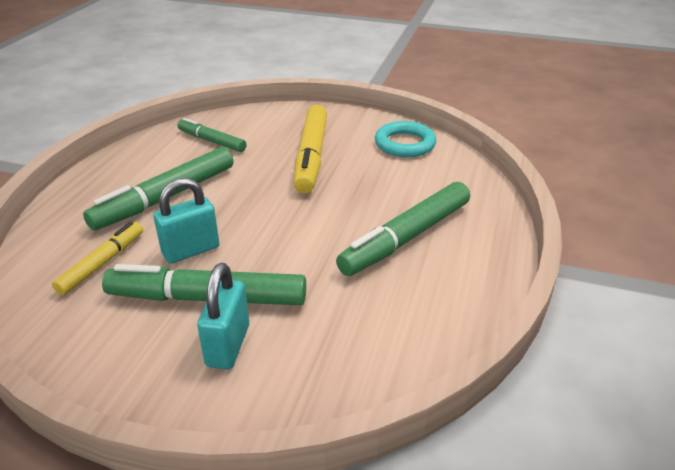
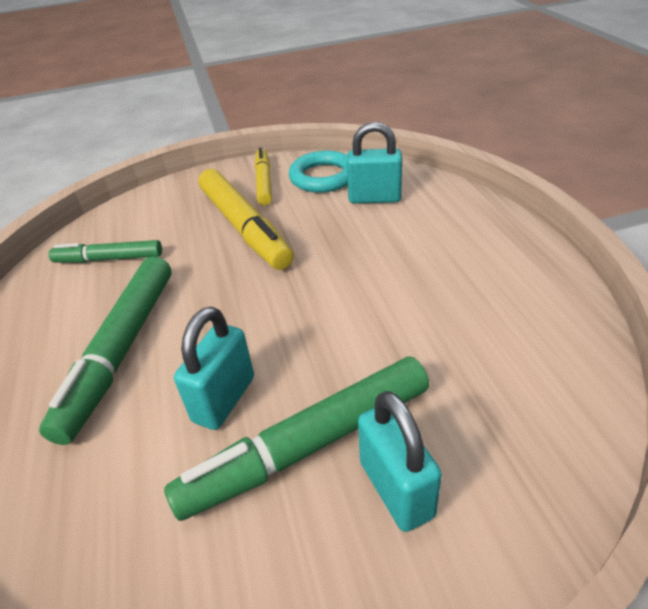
camera: 30 degrees left, 5 degrees up
(102, 263) = (122, 481): yellow marker -> yellow marker (264, 182)
(406, 238) = (431, 266): green marker -> none
(424, 174) = (374, 198): none -> turquoise padlock

